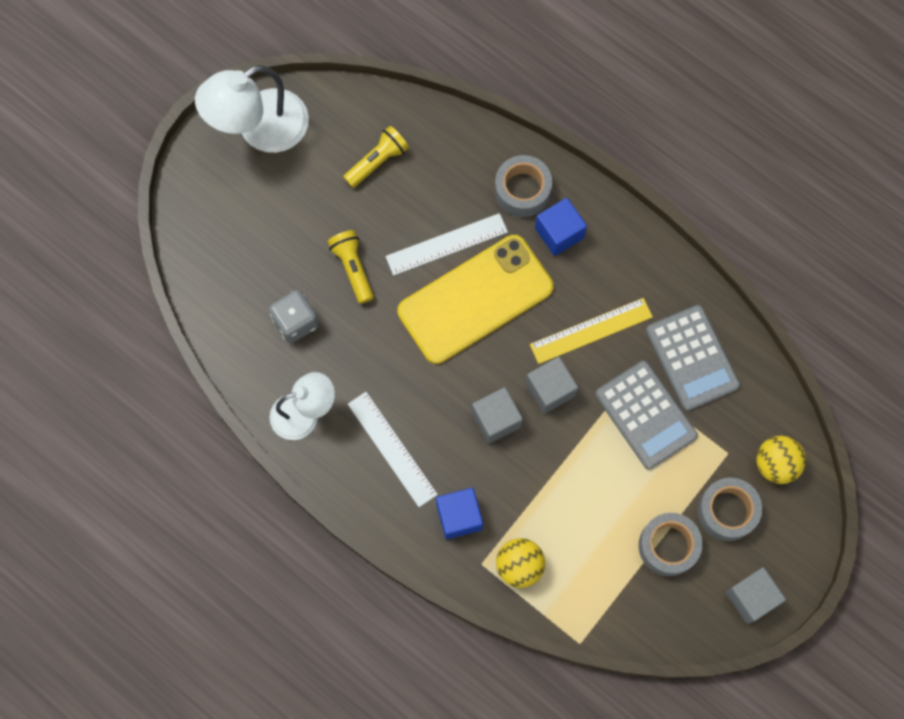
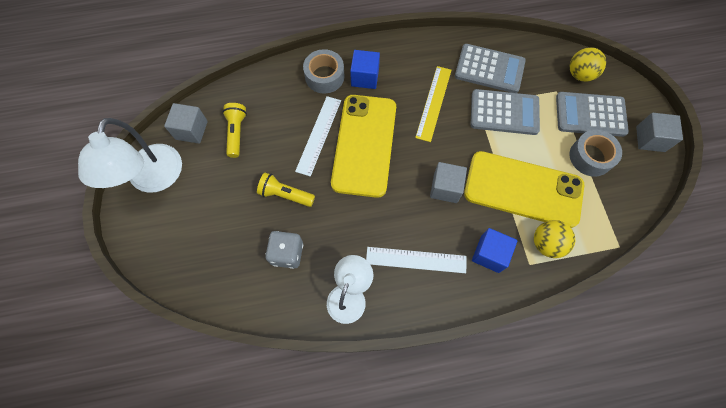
camera: 50 degrees left, 5 degrees down
(550, 389) = (450, 147): grey cube -> grey cube (191, 130)
(564, 500) = (523, 189): none -> yellow phone
(727, 511) = (590, 115): grey tape -> grey calculator

